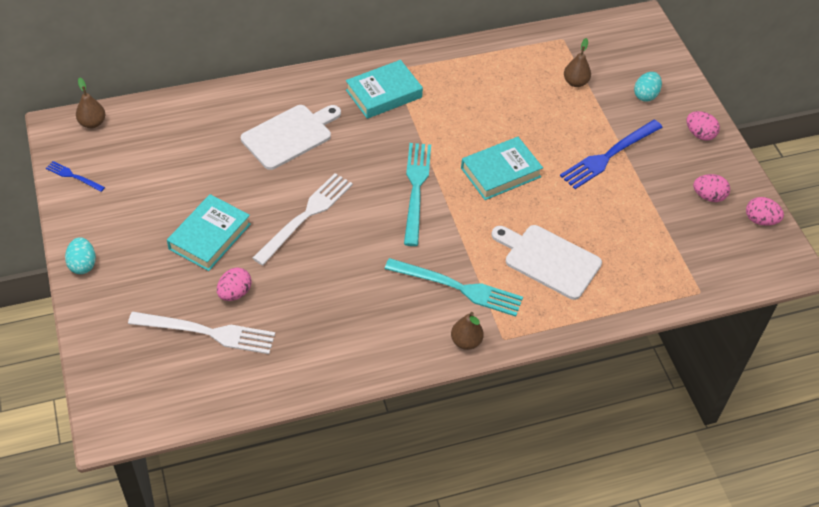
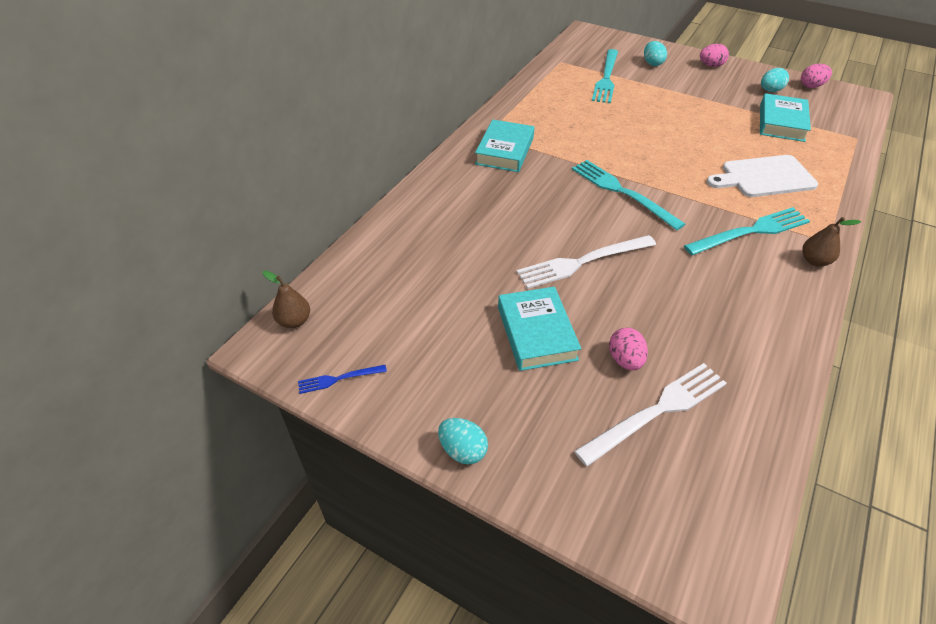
camera: 40 degrees left, 5 degrees down
(290, 135) = (482, 217): white cutting board -> none
(306, 216) = (582, 262): white fork -> white fork turned 105 degrees counterclockwise
(500, 172) = (652, 148): turquoise book -> turquoise book (781, 123)
(575, 82) = (606, 78): brown pear -> turquoise fork
(609, 155) = (690, 102): blue fork -> none
(708, 196) = (770, 91): pink egg -> turquoise egg

